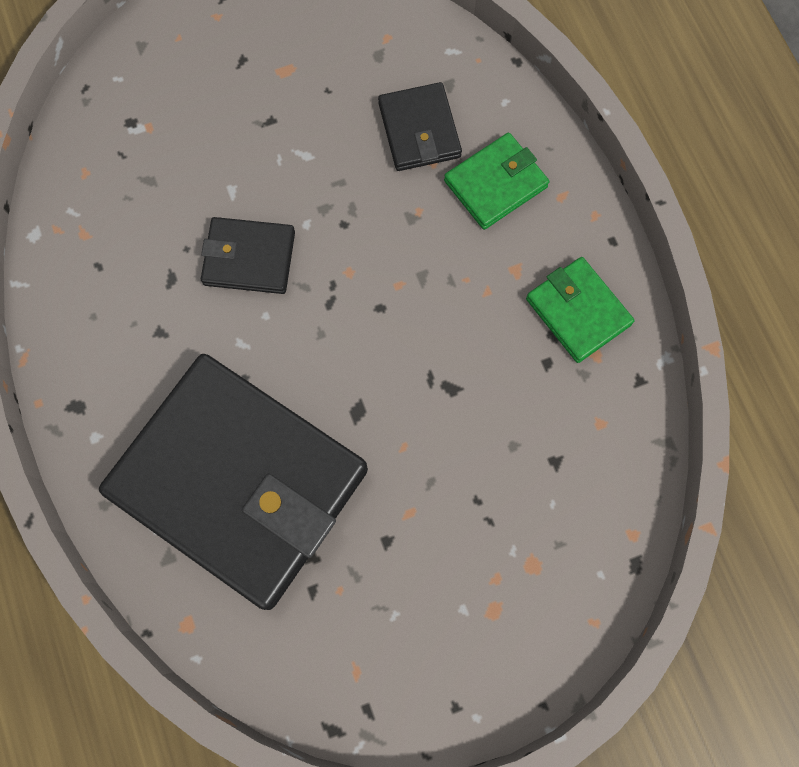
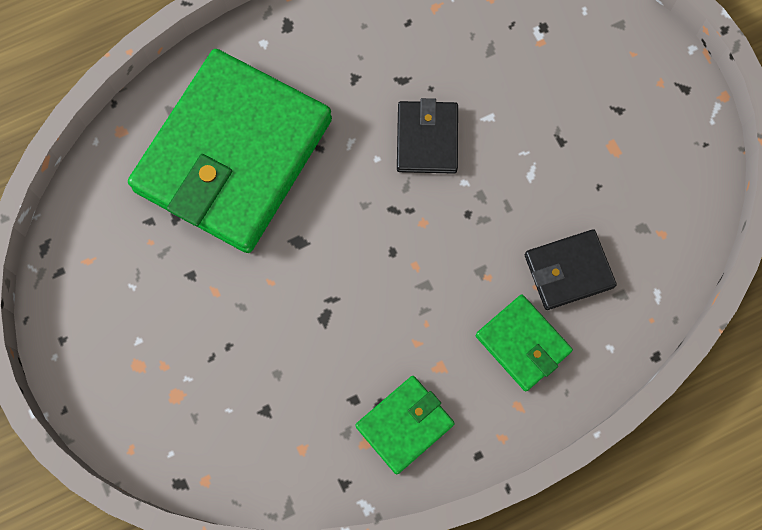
camera: 85 degrees right, 0 degrees up
(239, 482) = (233, 155): black wallet -> green wallet

